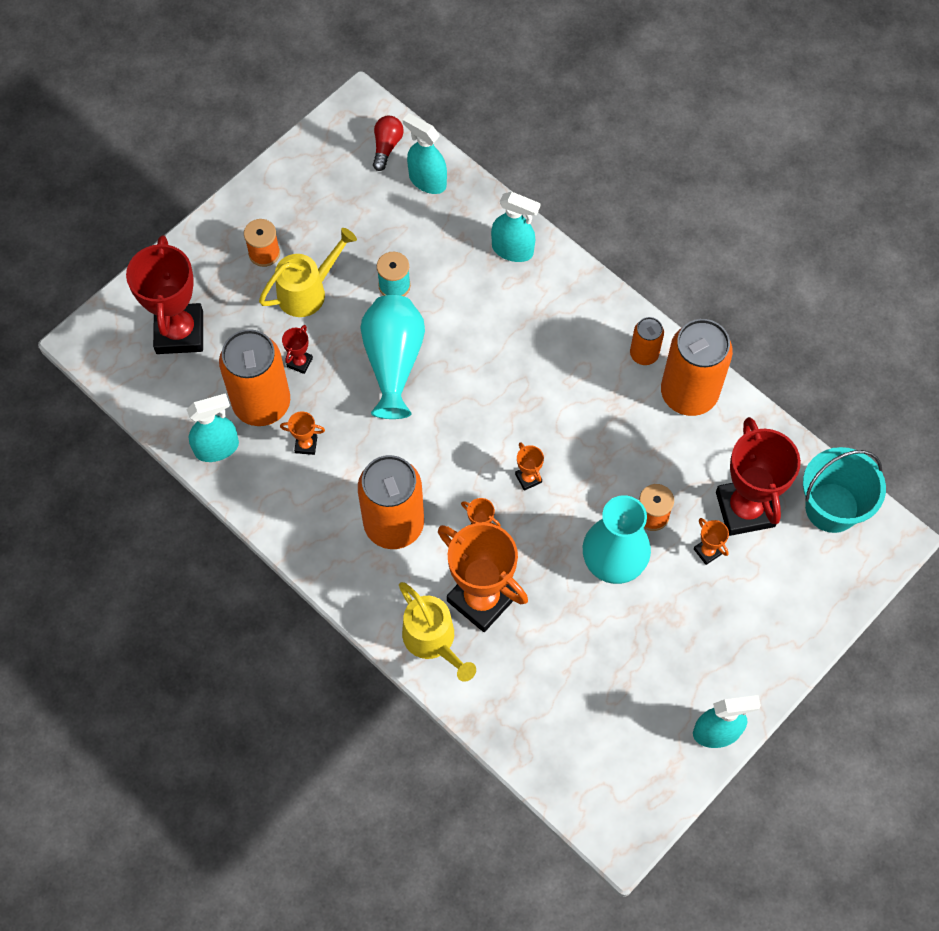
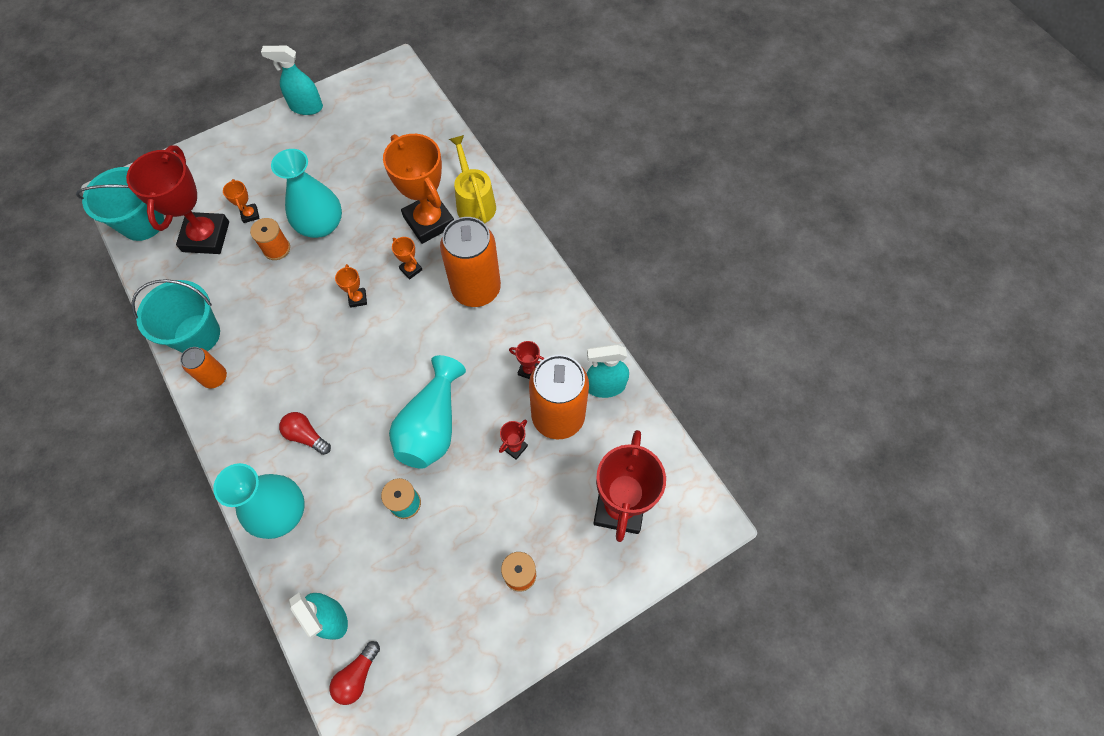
camera: 165 degrees left, 0 degrees up
(306, 445) = (529, 370): orange trophy -> red trophy
(308, 291) = (488, 519): yellow watering can -> none
(513, 250) = (280, 512): turquoise spray bottle -> turquoise vase
(519, 322) = (306, 436): none -> red light bulb
(689, 393) = (197, 334): orange can -> turquoise bucket

